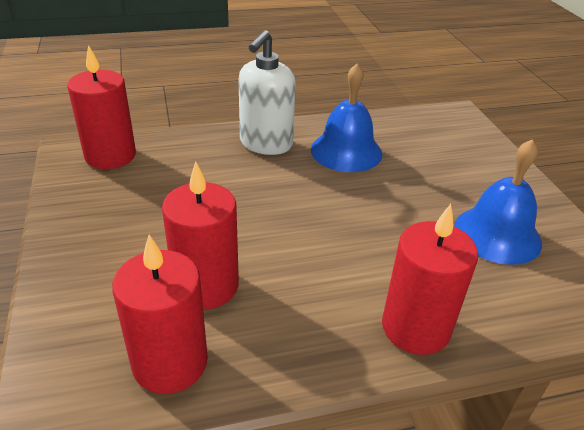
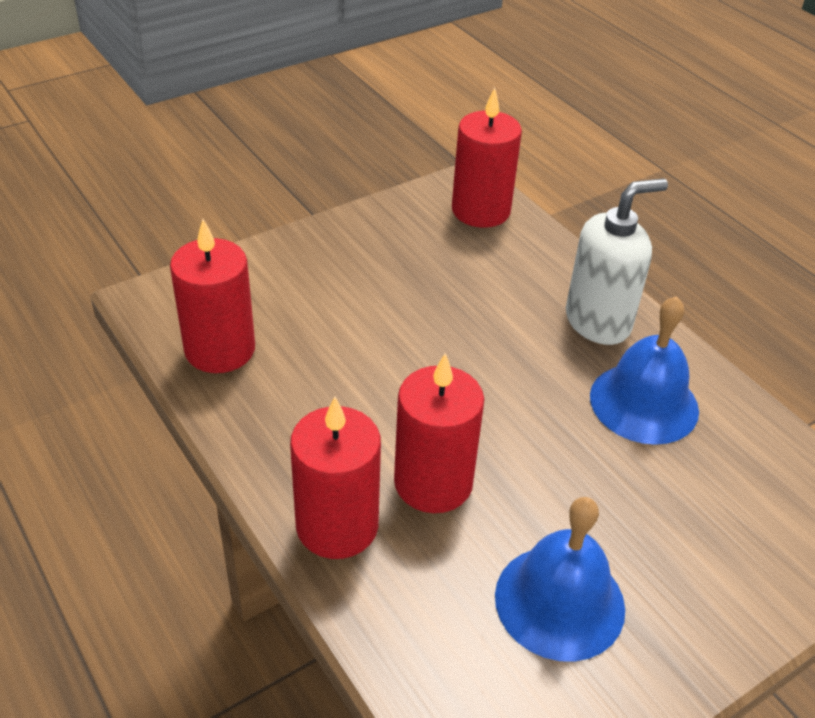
camera: 70 degrees right, 5 degrees up
(206, 285) = (322, 343): red candle -> red candle (433, 483)
(265, 144) = (598, 321): white soap dispenser -> white soap dispenser turned 150 degrees clockwise

